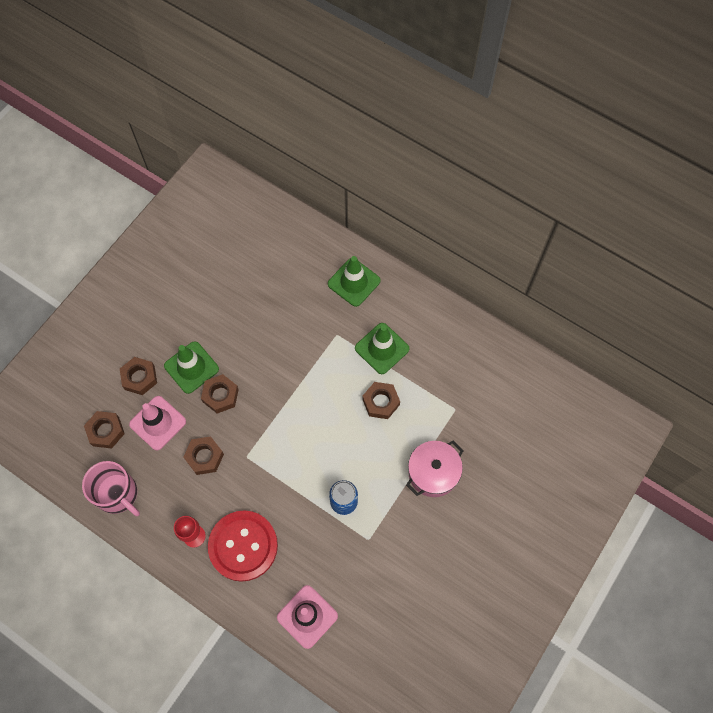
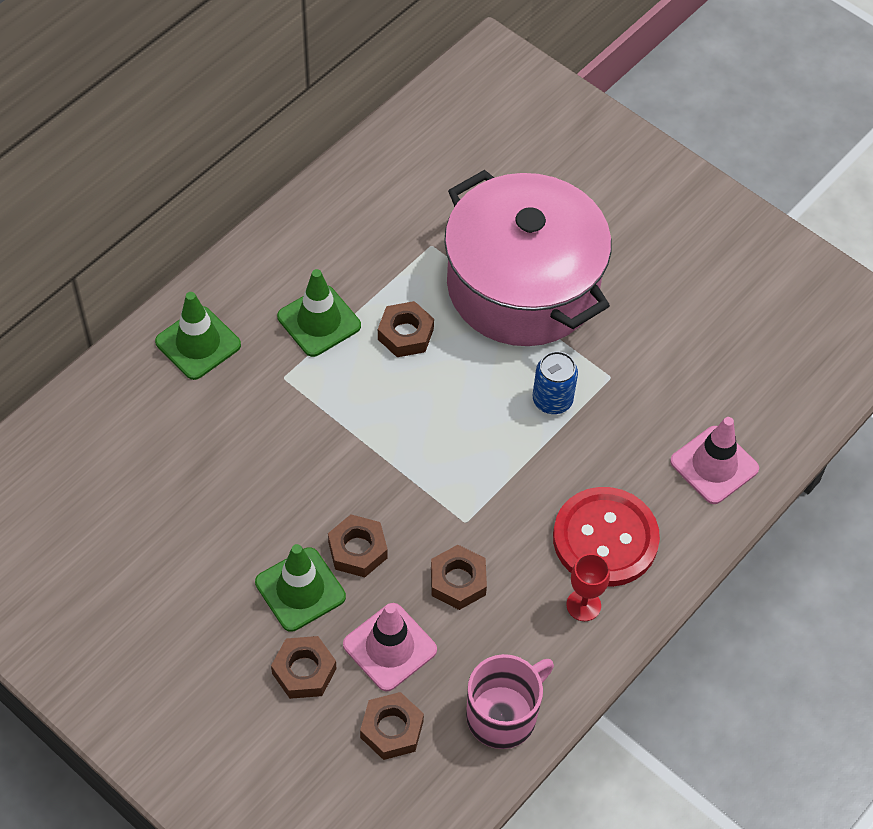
camera: 85 degrees left, 10 degrees down
(433, 473) = (522, 286): pink pot -> pink pot, size x2.09

